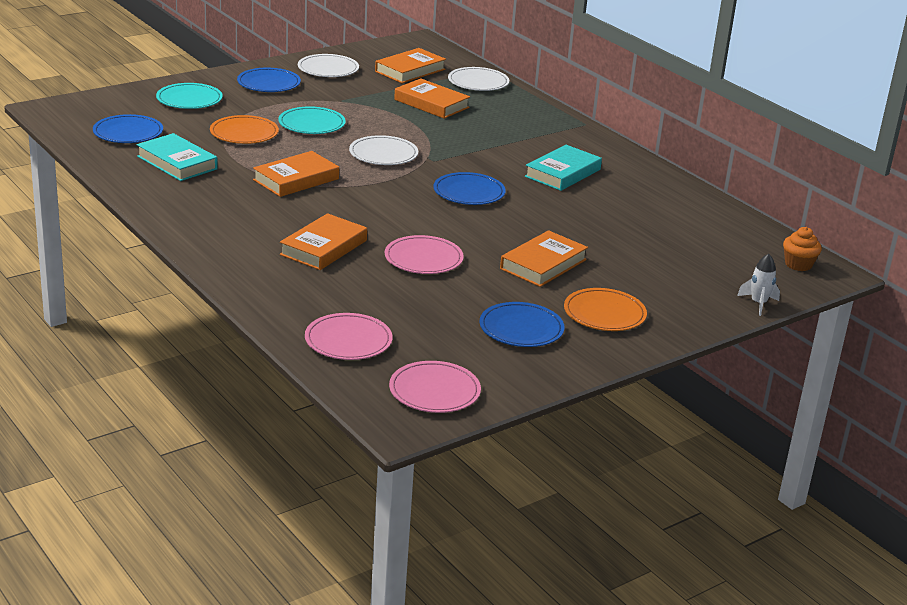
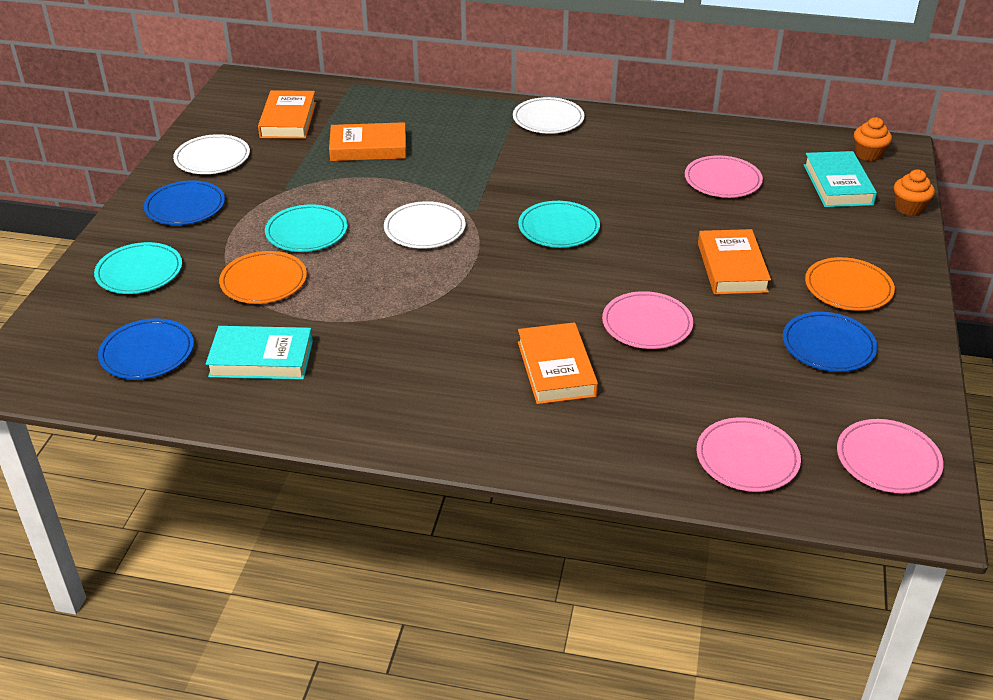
camera: 40 degrees left, 10 degrees up
(296, 179) = (402, 306): orange book -> none
(469, 192) = (559, 228): blue plate -> turquoise plate
(478, 82) = (366, 102): white plate -> white plate (548, 119)
(563, 173) = (588, 163): turquoise book -> turquoise book (838, 185)
(642, 224) = (722, 180): none -> pink plate
(758, 304) = (909, 208): white rocket -> orange cupcake

